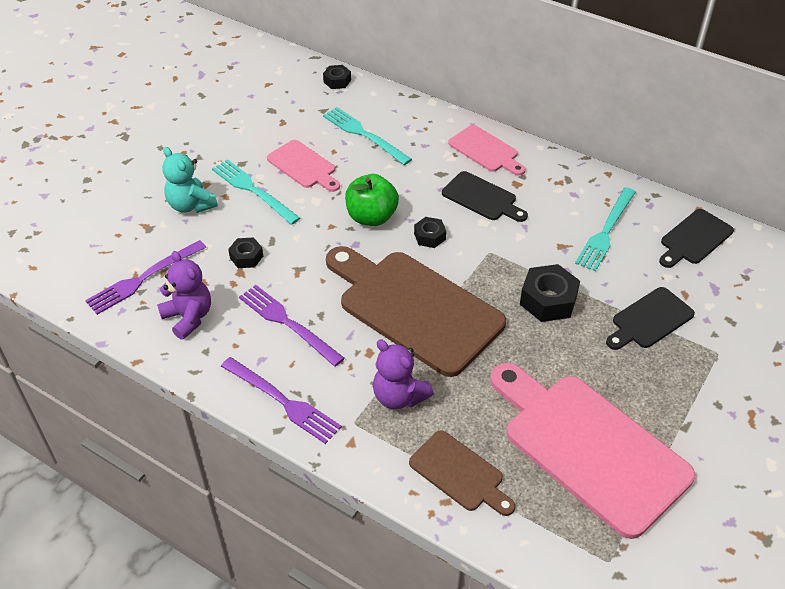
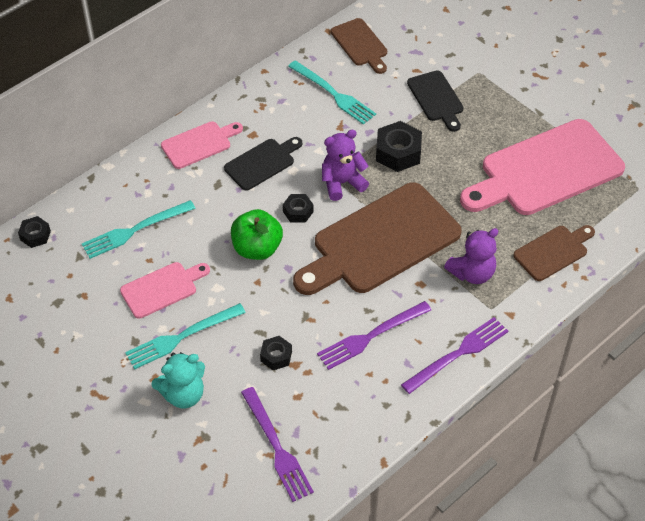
camera: 75 degrees left, 5 degrees up
(188, 317) = (341, 413): purple teddy bear -> purple teddy bear (342, 183)
(694, 239) = (360, 44): black cutting board -> brown cutting board

